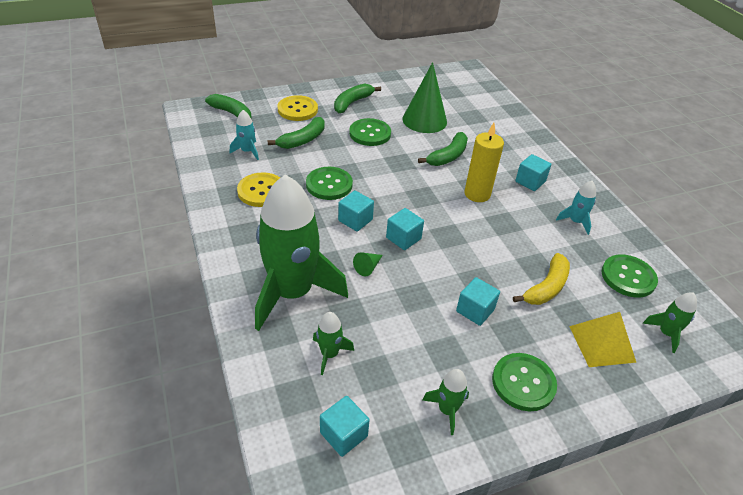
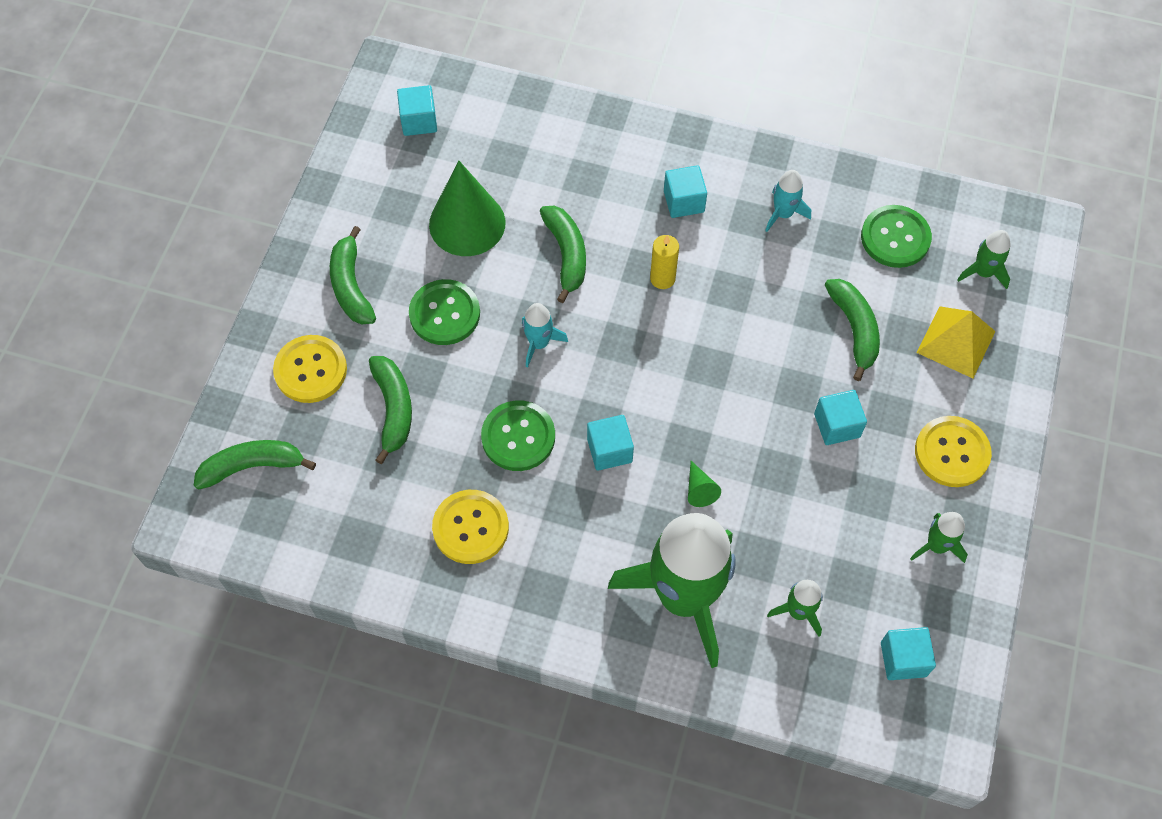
camera: 50 degrees left, 20 degrees up
(247, 151) = (366, 496): turquoise rocket -> turquoise rocket (539, 343)
(403, 238) = (679, 418): turquoise cube -> turquoise cube (419, 121)
(477, 194) = (662, 278): yellow candle -> yellow candle, size x0.64
(523, 383) = (952, 452): green button -> yellow button
(546, 287) = (854, 329): yellow banana -> green banana

